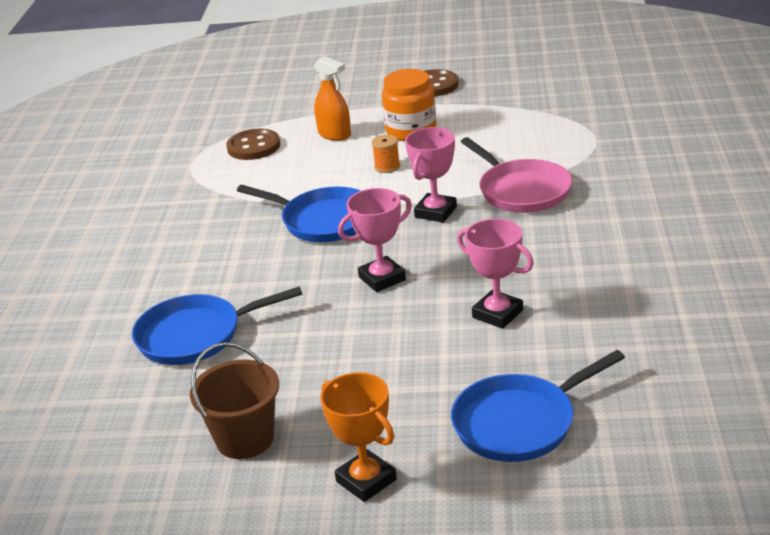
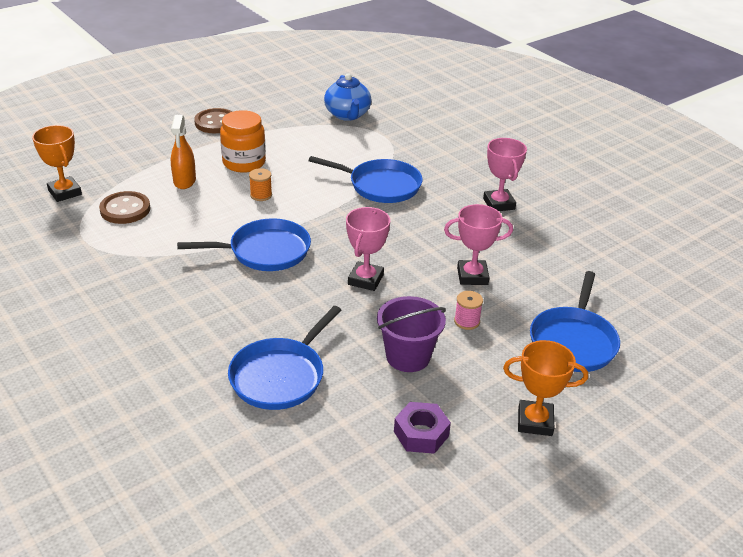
camera: 45 degrees left, 5 degrees up
(225, 118) = (65, 192): none -> orange trophy
(245, 439) = (421, 434): brown bucket -> purple nut
(326, 365) = (408, 356): none -> purple bucket
(334, 134) = (184, 181): orange spray bottle -> orange spray bottle turned 90 degrees clockwise
(429, 356) = (467, 321): none -> pink spool
(435, 212) = (341, 219): pink trophy -> pink trophy (498, 204)
(521, 191) = (381, 185): pink pan -> blue pan
(583, 107) = (347, 115): none -> blue teapot

